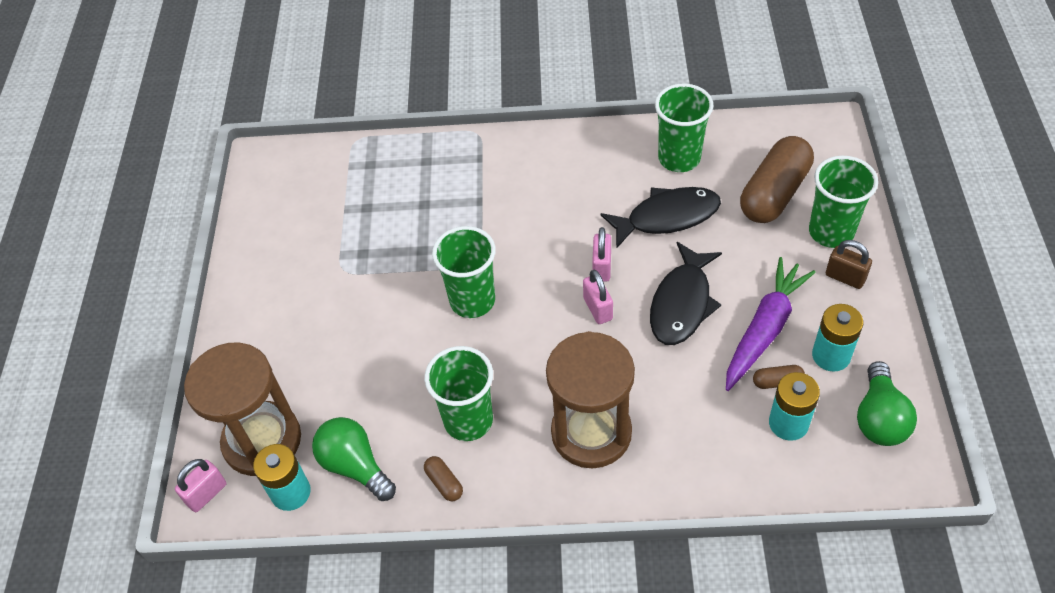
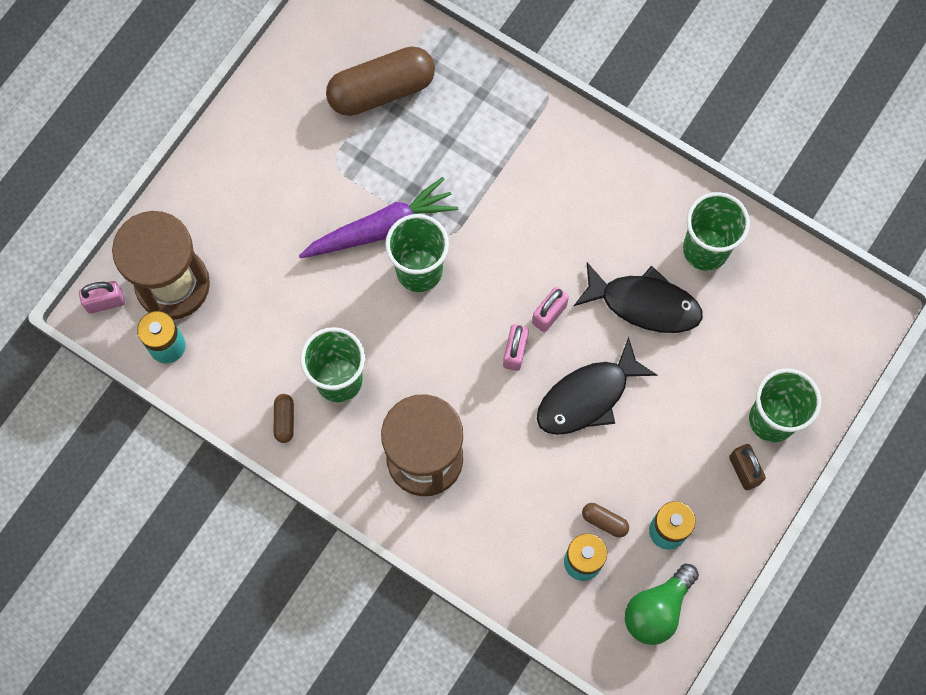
camera: 30 degrees right, 20 degrees up
(355, 466) = (228, 357): green light bulb -> none
(764, 329) = (635, 469): purple carrot -> purple carrot (381, 228)
(774, 193) = (758, 346): brown capsule -> brown capsule (381, 90)

